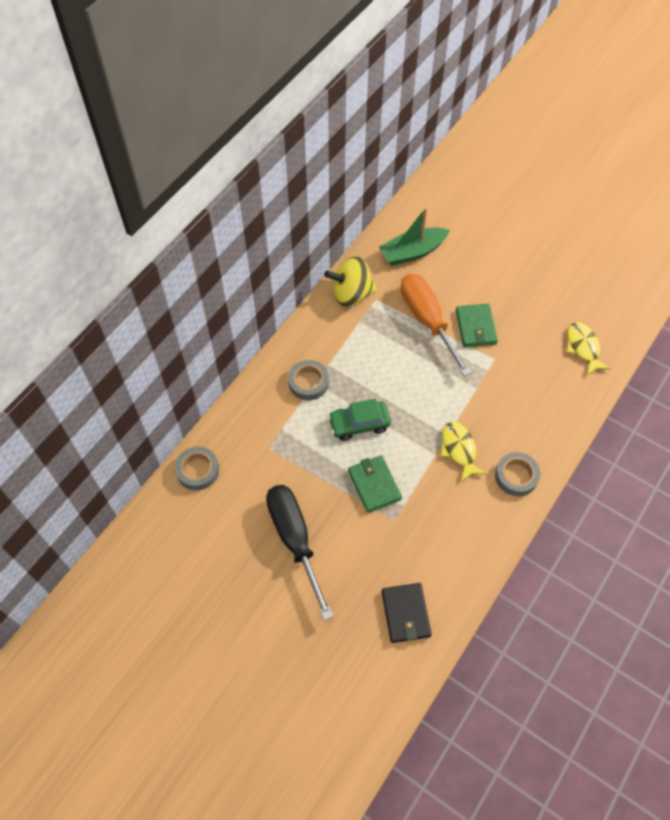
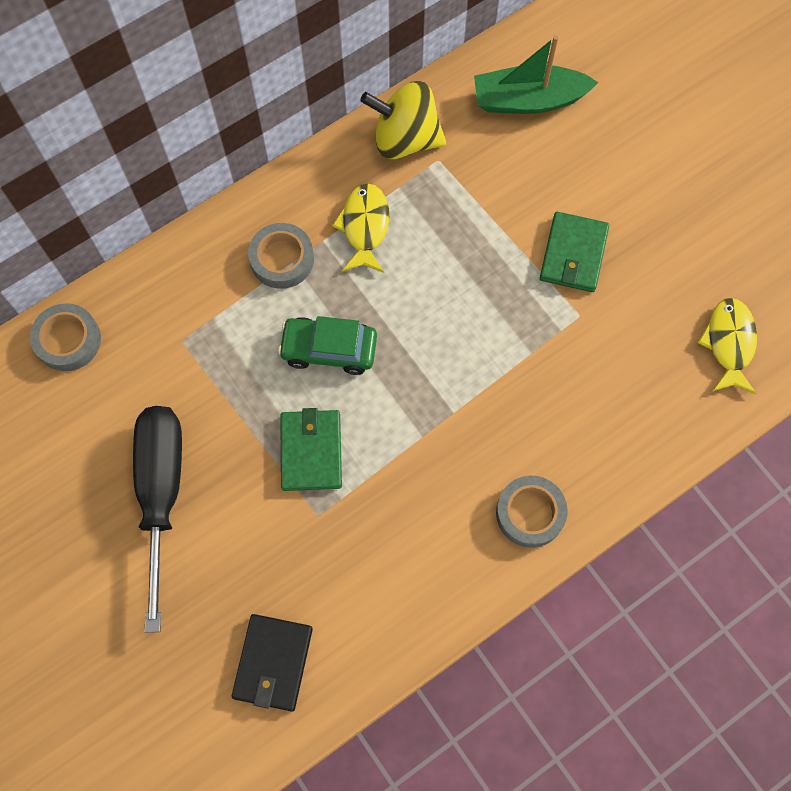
camera: 20 degrees right, 10 degrees up
(427, 320) = (503, 219): orange screwdriver -> none
(459, 449) = (461, 441): yellow fish -> yellow fish (365, 227)

